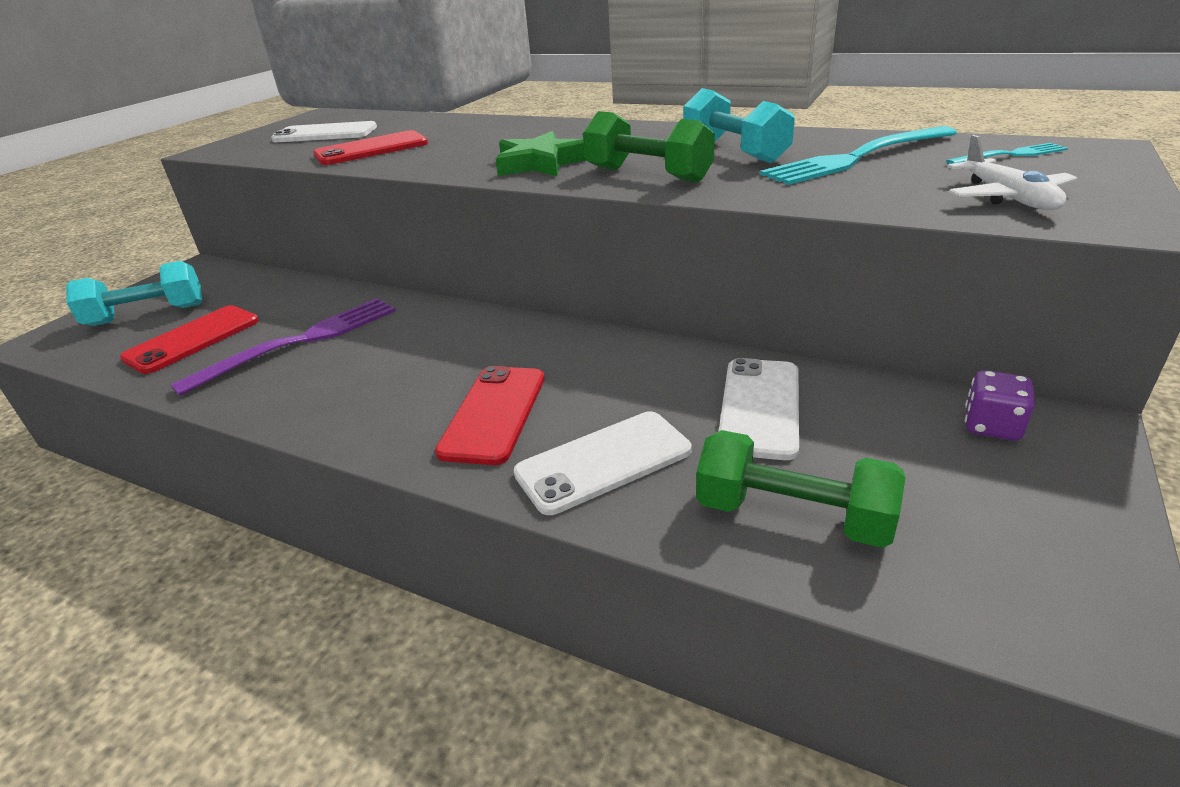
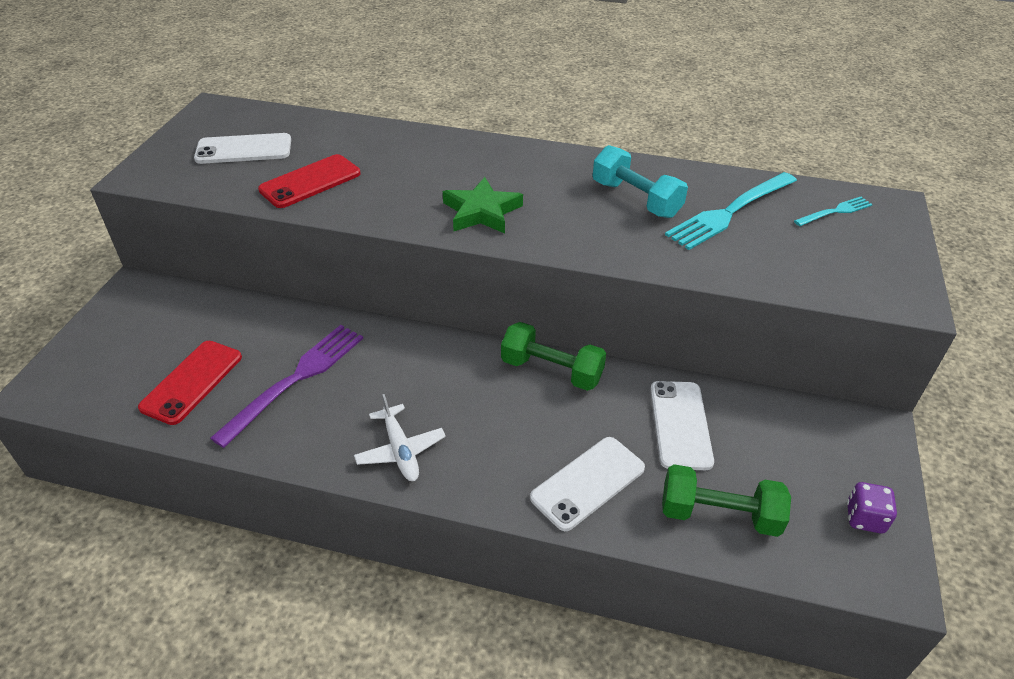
camera: 15 degrees left, 10 degrees up
(147, 315) = (125, 353): turquoise dumbbell -> none
(494, 414) = (493, 445): red phone -> none
(647, 175) = (578, 233): green dumbbell -> green dumbbell (551, 371)
(991, 426) = (827, 430): purple dice -> purple dice (864, 518)
(1007, 197) = (838, 269): white plane -> white plane (400, 450)

